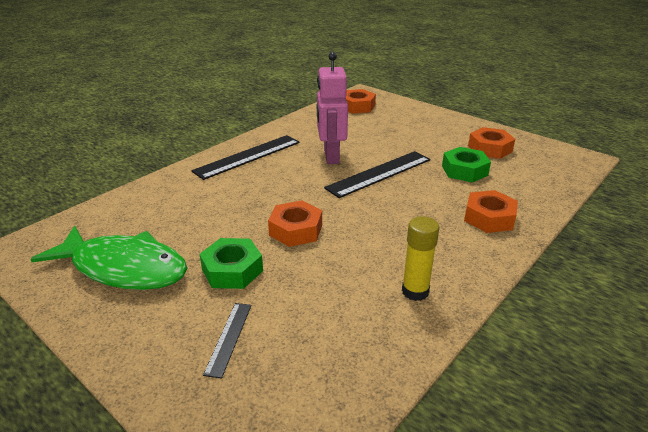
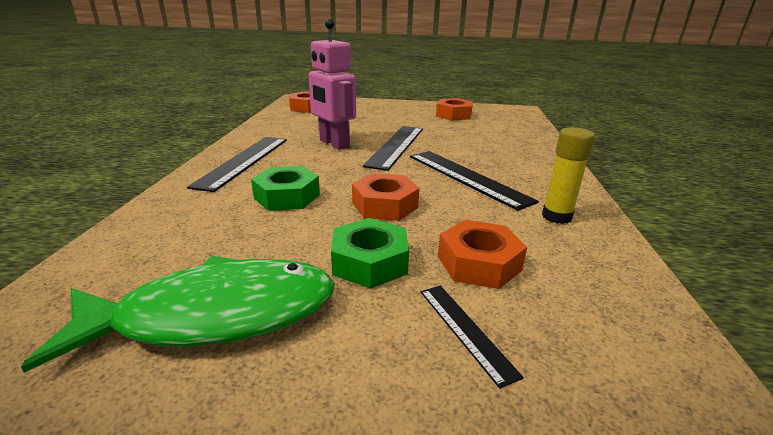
camera: 35 degrees left, 5 degrees down
(395, 226) = (466, 177): none -> black ruler
(464, 170) = (458, 130): green nut -> green nut (287, 196)
(489, 218) = (522, 154): orange nut -> orange nut (479, 263)

